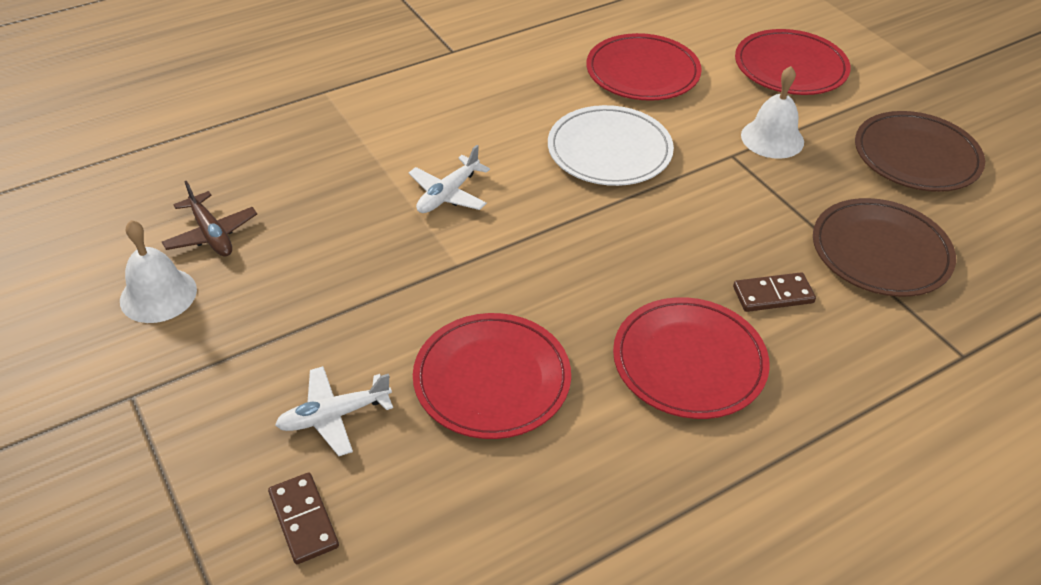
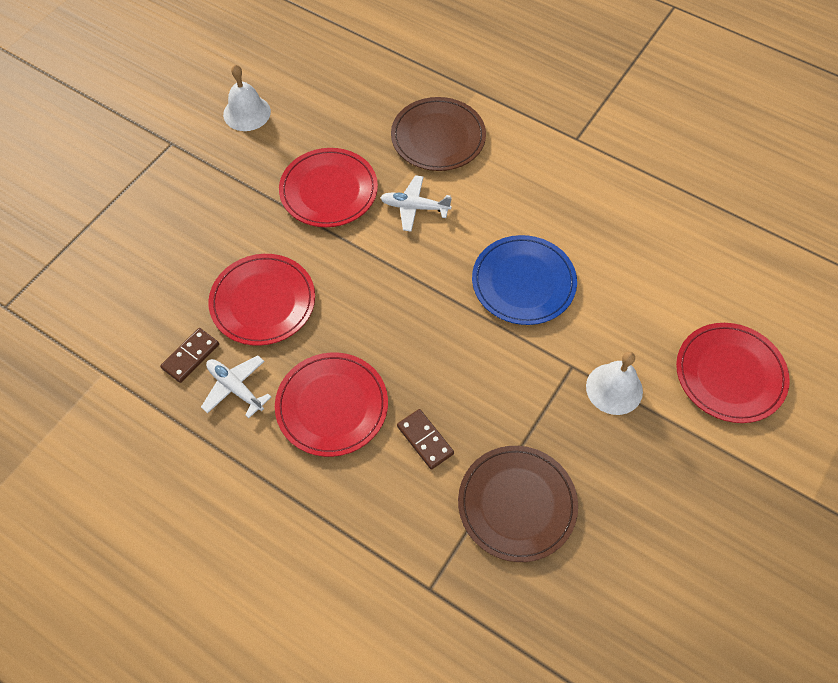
camera: 65 degrees right, 15 degrees up
(211, 234) = (307, 109): brown plane -> none
(303, 520) = (126, 258): brown domino -> brown domino (190, 356)
(334, 416) = (199, 237): white plane -> white plane (235, 388)
(609, 150) = (523, 282): white plate -> blue plate
(642, 72) = (640, 269): red plate -> red plate (329, 190)
(916, 156) = (664, 507): brown plate -> brown plate (438, 137)

